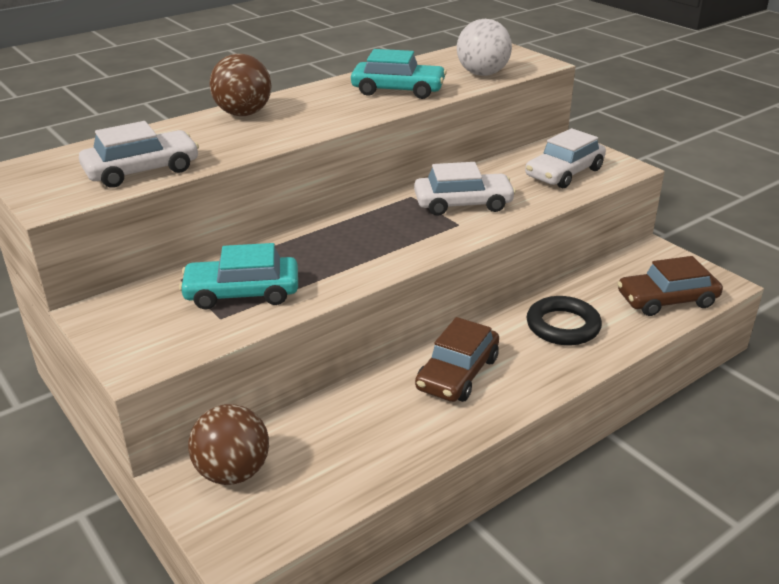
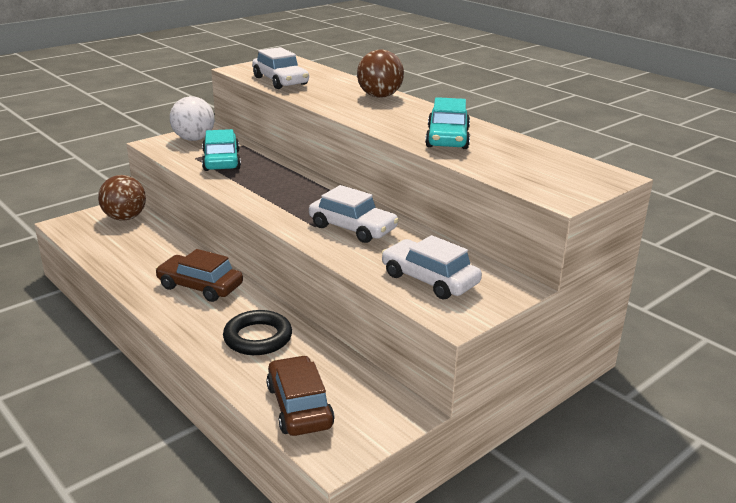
camera: 85 degrees right, 5 degrees down
(463, 204) = (352, 228): white car -> white car turned 45 degrees counterclockwise
(482, 74) = (508, 170): white ball -> white ball (194, 139)

